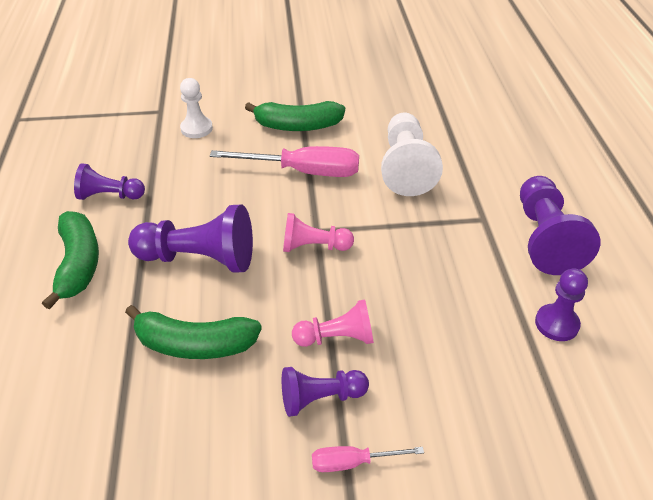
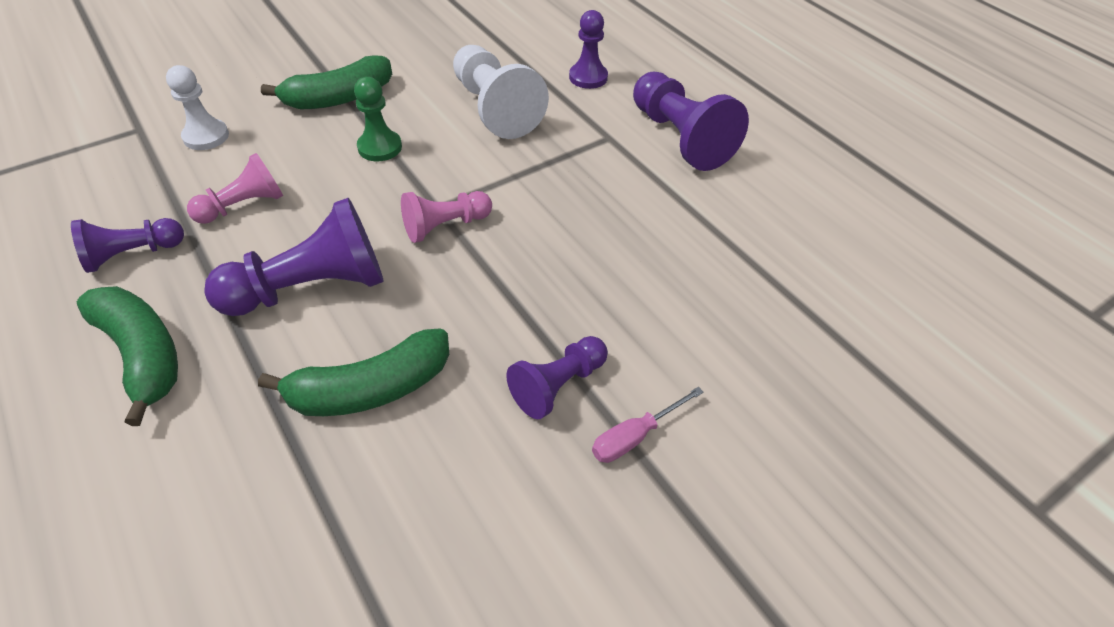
camera: 30 degrees left, 5 degrees up
(303, 172) = (380, 147): pink screwdriver -> green pawn
(337, 338) = (535, 314): pink pawn -> pink pawn (243, 206)
(556, 324) = (741, 216): purple pawn -> purple pawn (588, 77)

